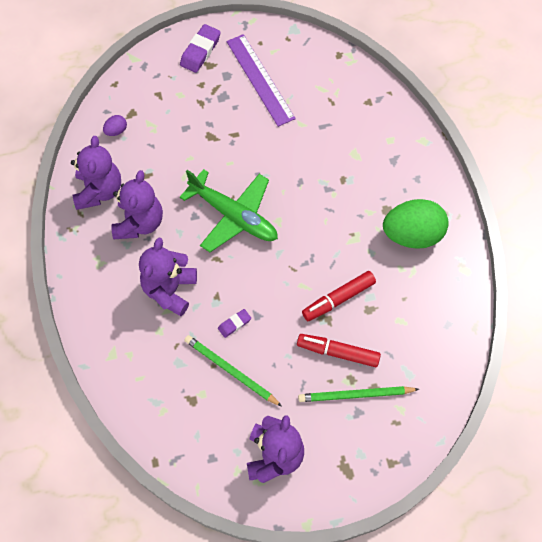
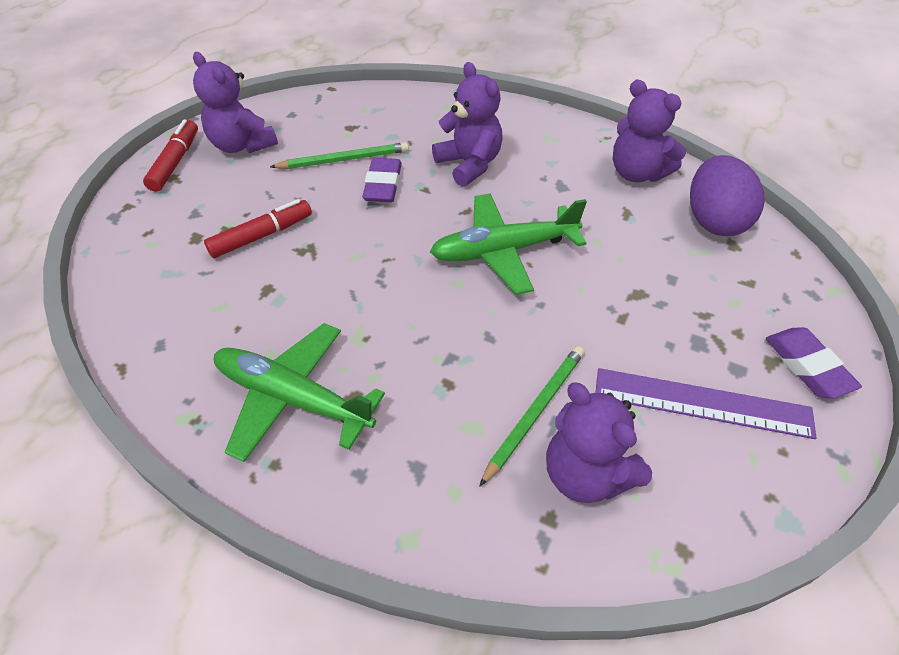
camera: 130 degrees right, 15 degrees down
(116, 131) = (714, 220): purple egg -> purple egg, size x2.39
(139, 222) = (568, 181): purple teddy bear -> purple teddy bear (586, 474)
(234, 324) = (383, 185): purple eraser -> purple eraser, size x1.77
(338, 299) = (310, 272): red marker -> red marker (175, 162)
(355, 395) = (209, 221): green pencil -> green pencil (535, 412)
(412, 235) = (293, 398): green egg -> green plane

